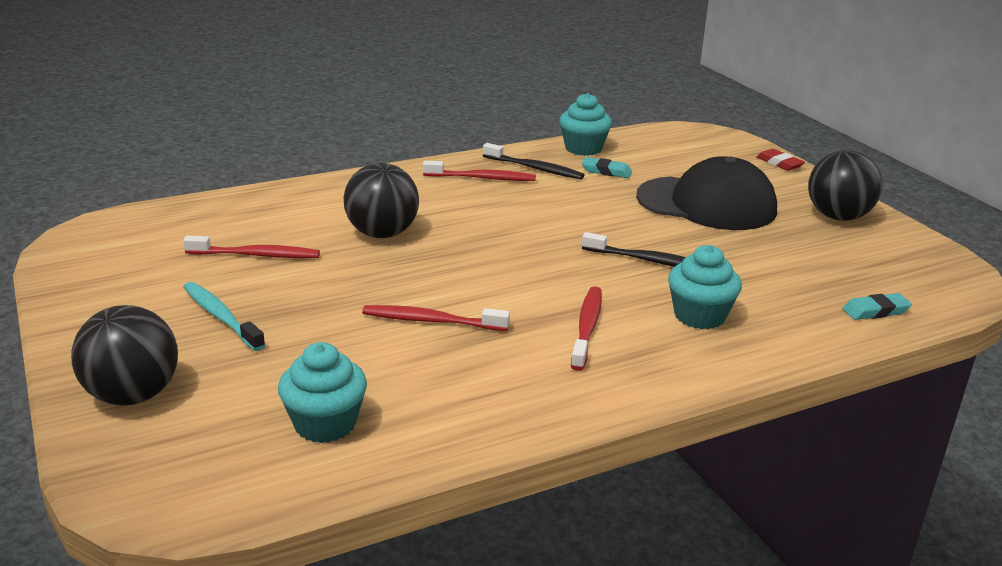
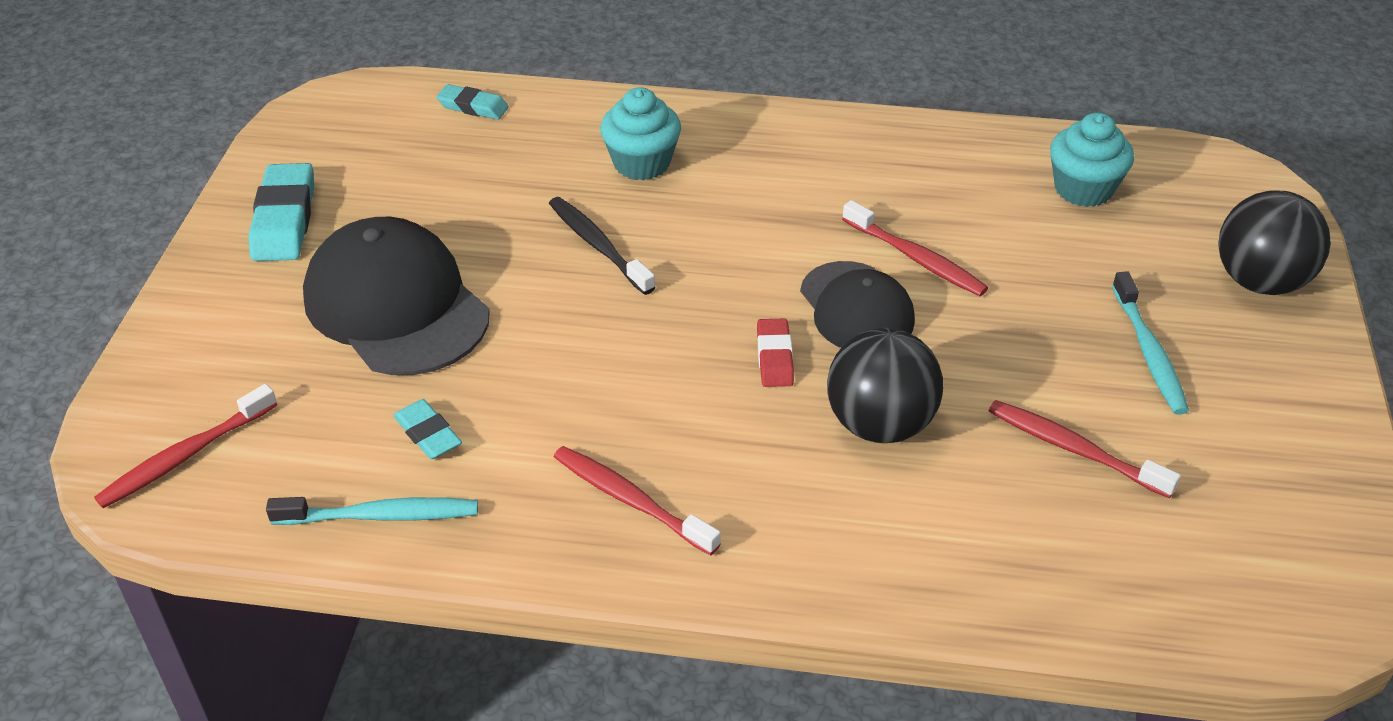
camera: 145 degrees left, 15 degrees up
(446, 280) = (856, 308): none -> black cap
(535, 168) = (523, 491): black toothbrush -> none
(583, 148) = (381, 515): turquoise cupcake -> turquoise toothbrush
(587, 327) = (765, 192): red toothbrush -> red toothbrush (185, 456)
(779, 163) = (163, 343): red eraser -> red eraser (774, 357)
(838, 217) = (284, 220): black ball -> turquoise eraser

